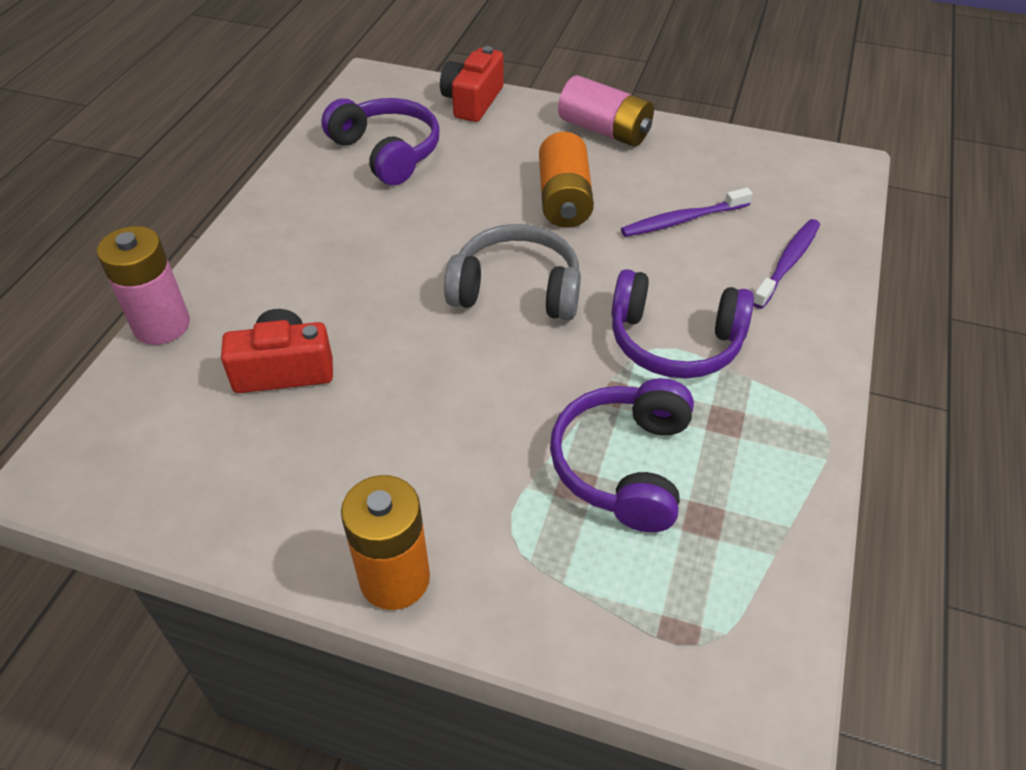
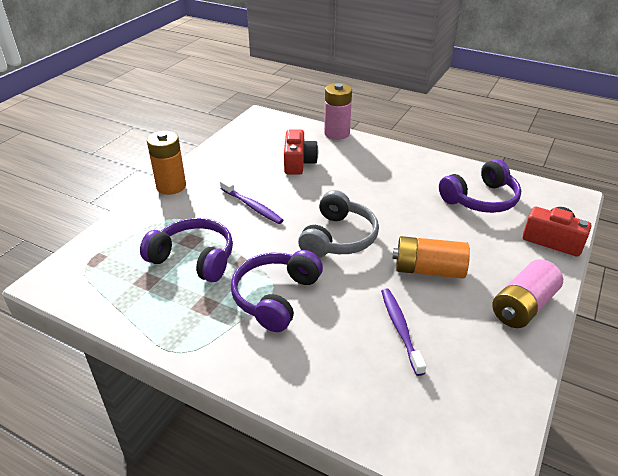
camera: 100 degrees right, 10 degrees down
(787, 263) = (340, 381): purple toothbrush -> purple toothbrush (252, 206)

